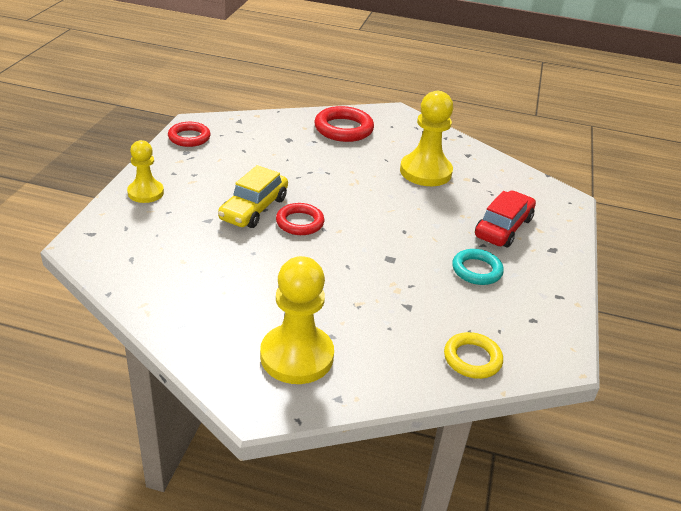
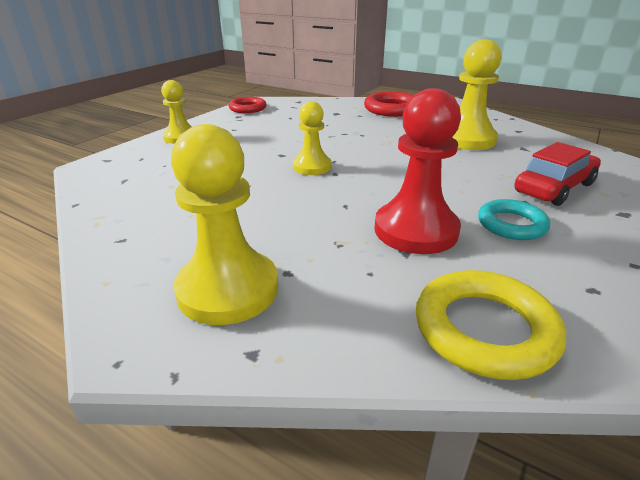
camera: 20 degrees right, 5 degrees down
(254, 208) = (272, 154): yellow car -> none
(300, 223) = (312, 167): red ring -> yellow pawn
(410, 285) = (416, 230): none -> red pawn
(472, 359) = (484, 329): yellow ring -> yellow ring, size x1.50

